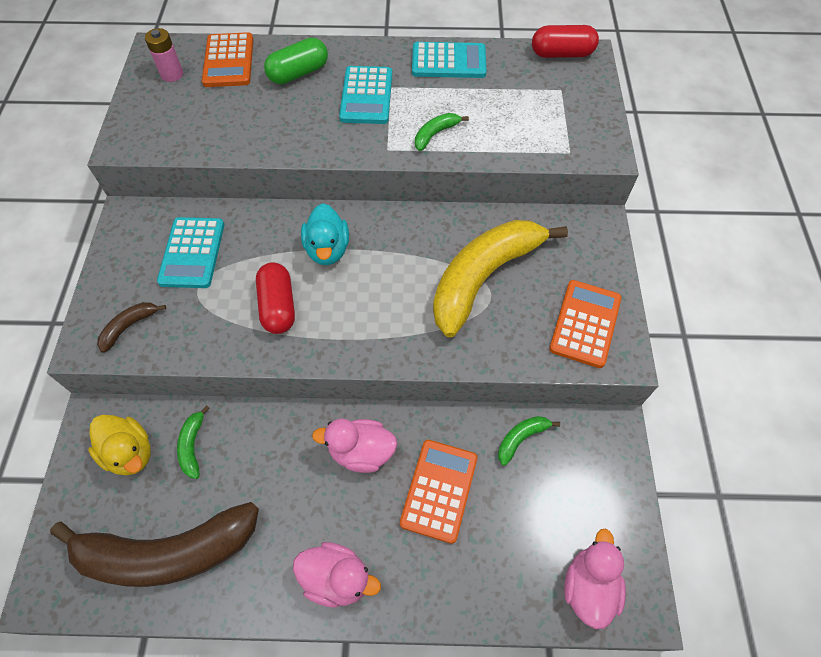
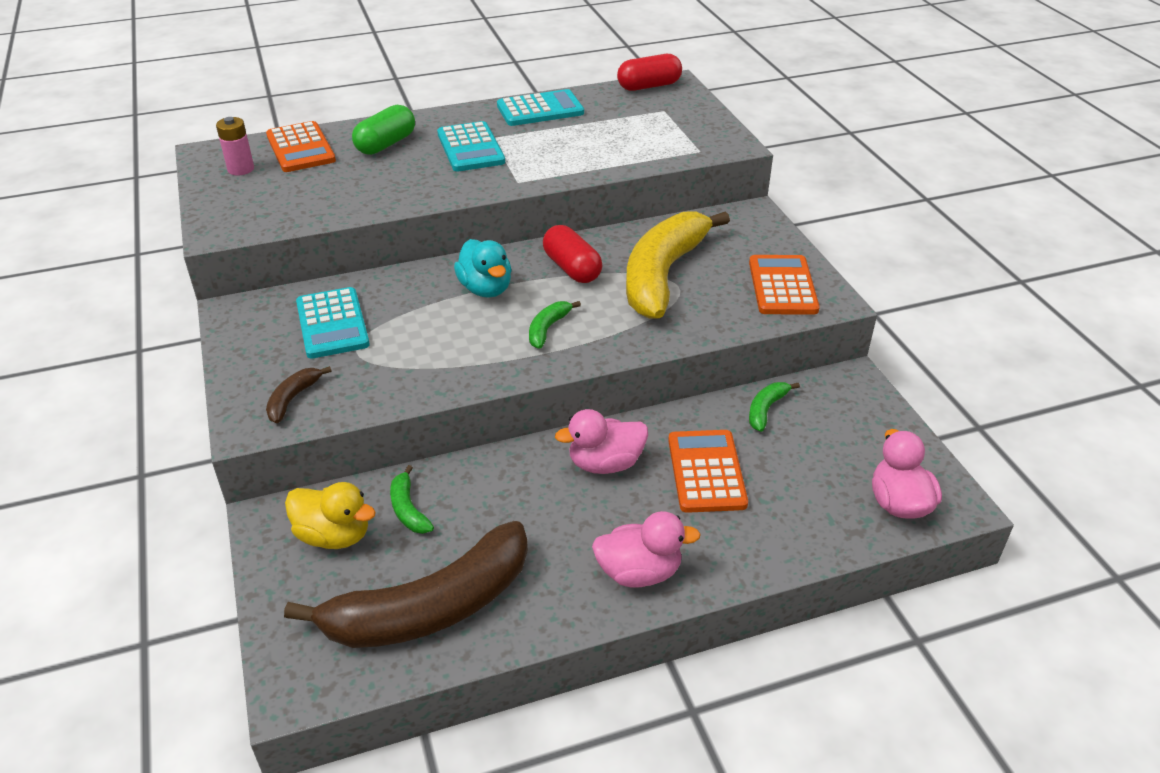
camera: 20 degrees left, 20 degrees down
(278, 306) = (458, 344): red capsule -> red capsule (572, 268)
(435, 134) = (560, 162): green banana -> green banana (547, 329)

